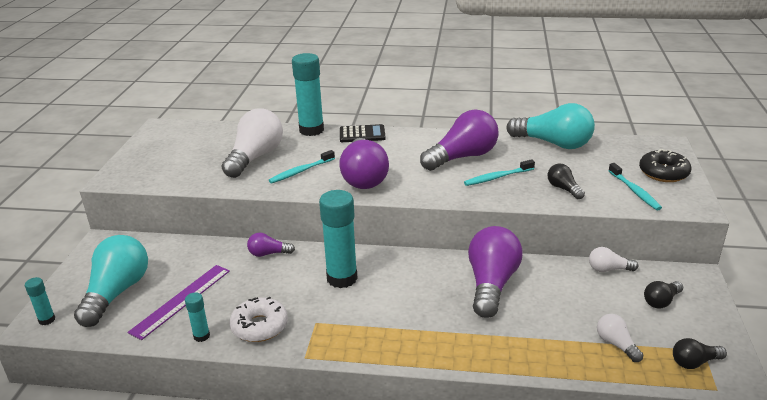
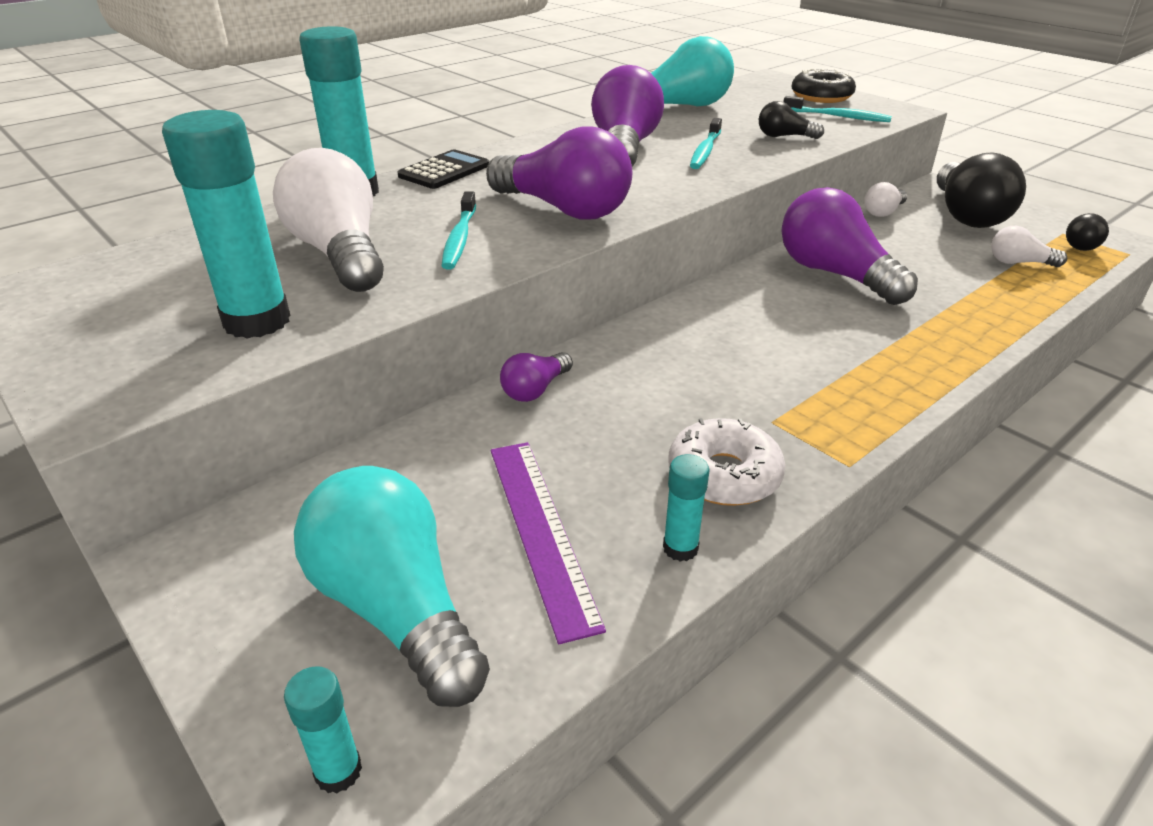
camera: 50 degrees left, 5 degrees up
(342, 278) = (690, 358): turquoise glue stick -> turquoise glue stick (257, 321)
(661, 301) = (966, 215): black light bulb -> black light bulb, size x2.08

